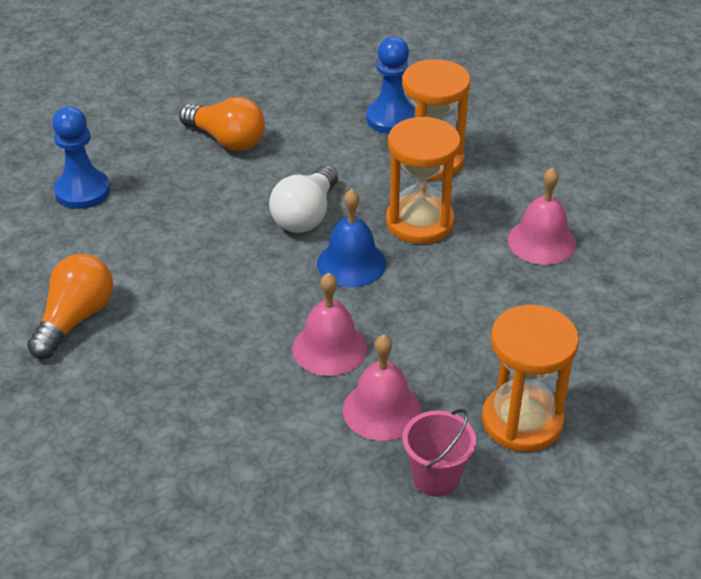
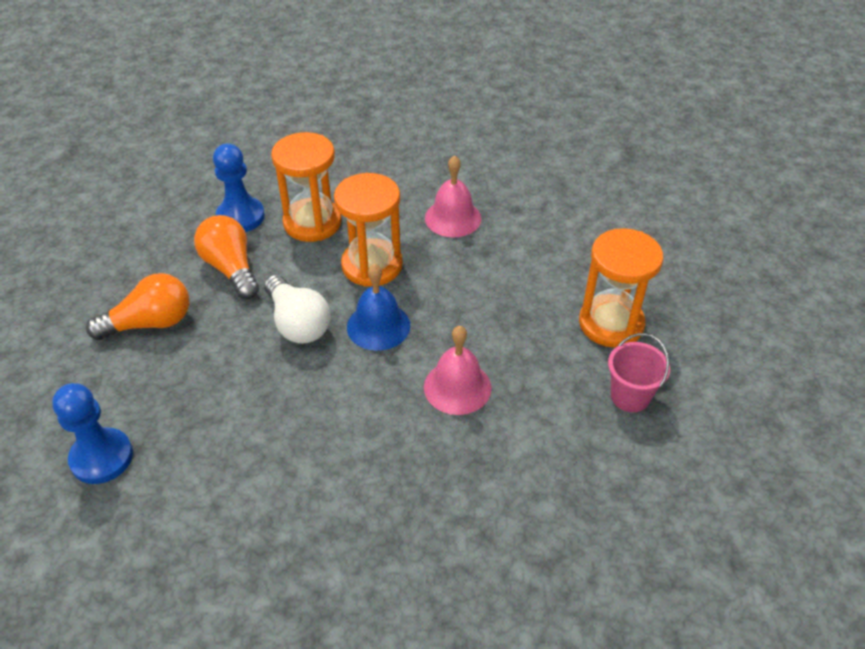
camera: 55 degrees left, 5 degrees up
(75, 319) = (270, 545): orange light bulb -> orange light bulb (231, 268)
(381, 410) = (544, 391): pink bell -> none

